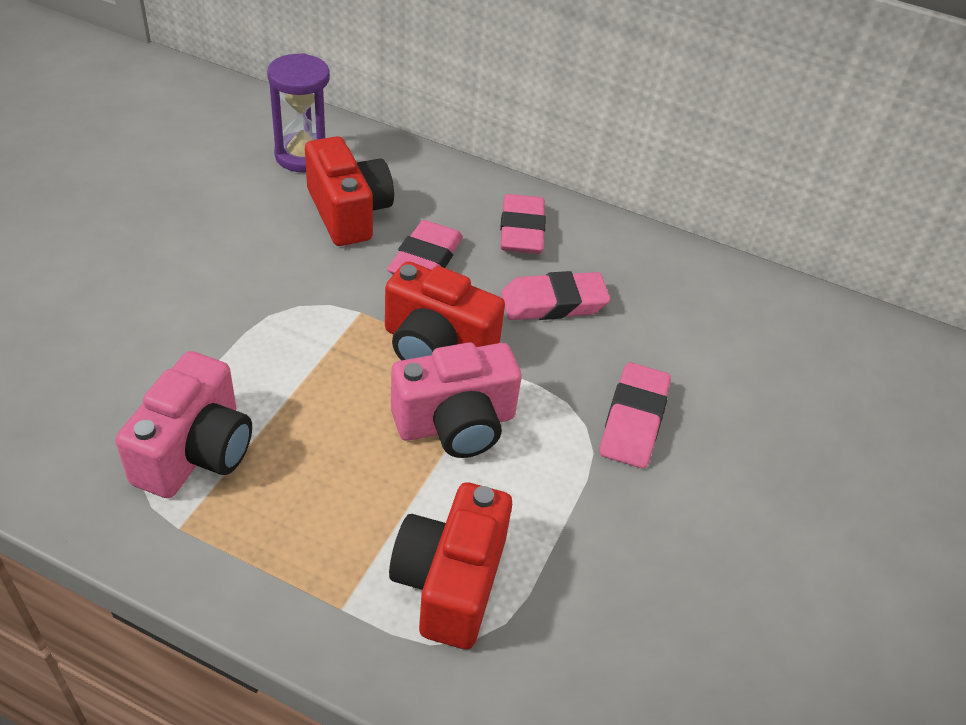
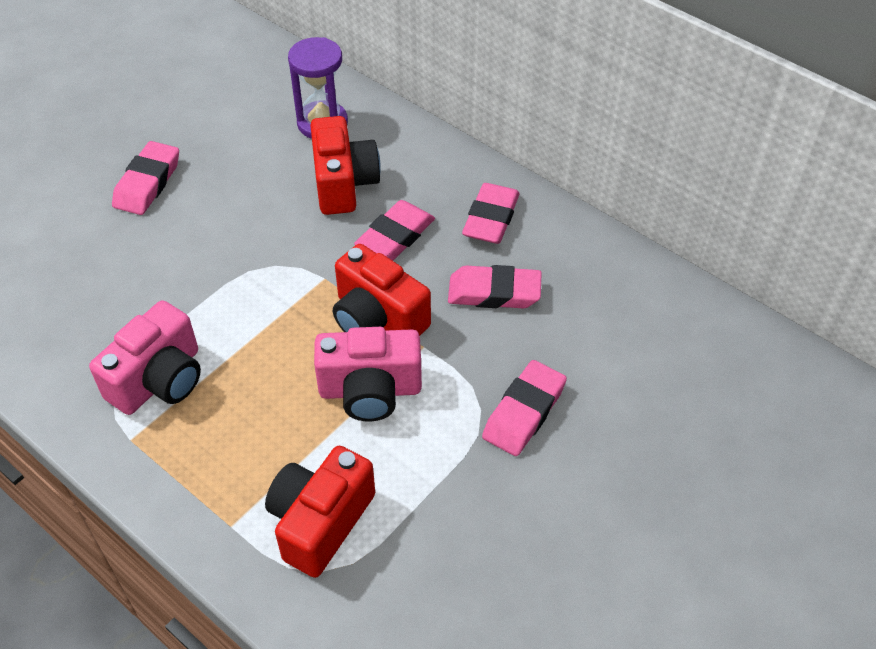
camera: 20 degrees right, 5 degrees up
(114, 236) = (147, 183): none -> pink eraser

